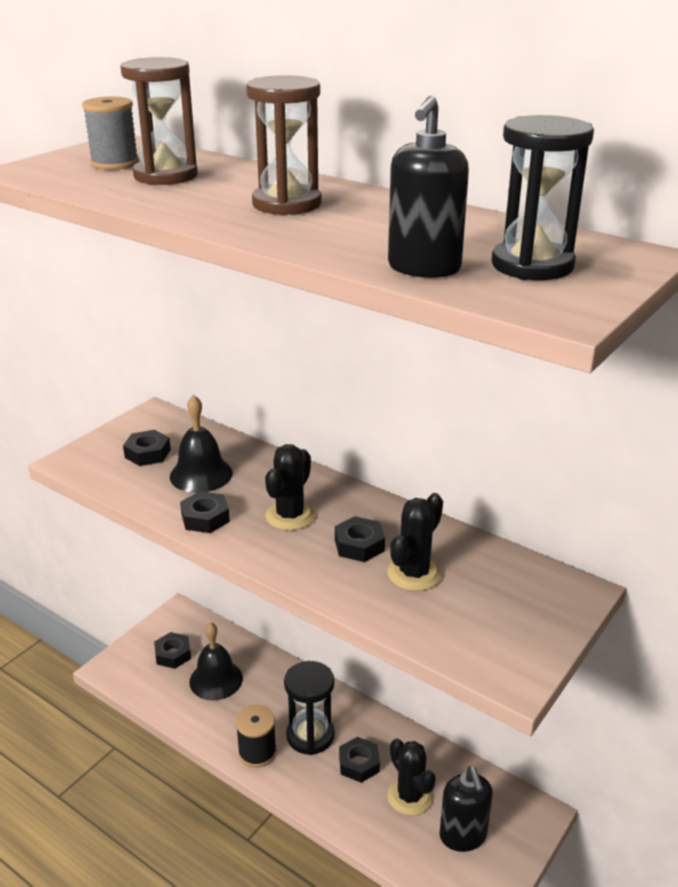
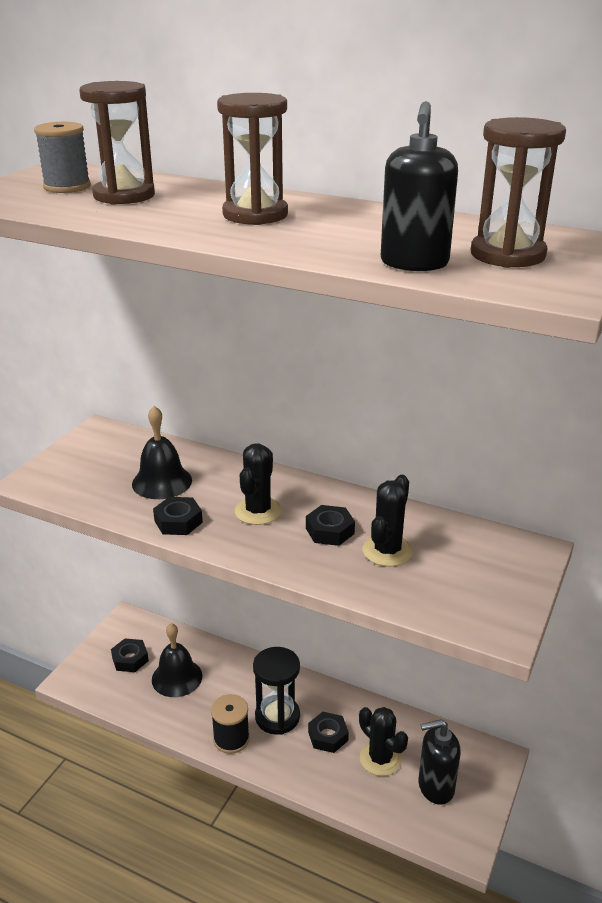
camera: 10 degrees left, 0 degrees up
(147, 453) = (104, 467): black nut -> none
(463, 836) = (435, 787): black soap dispenser -> black soap dispenser turned 105 degrees clockwise
(532, 265) = (507, 255): black hourglass -> brown hourglass

